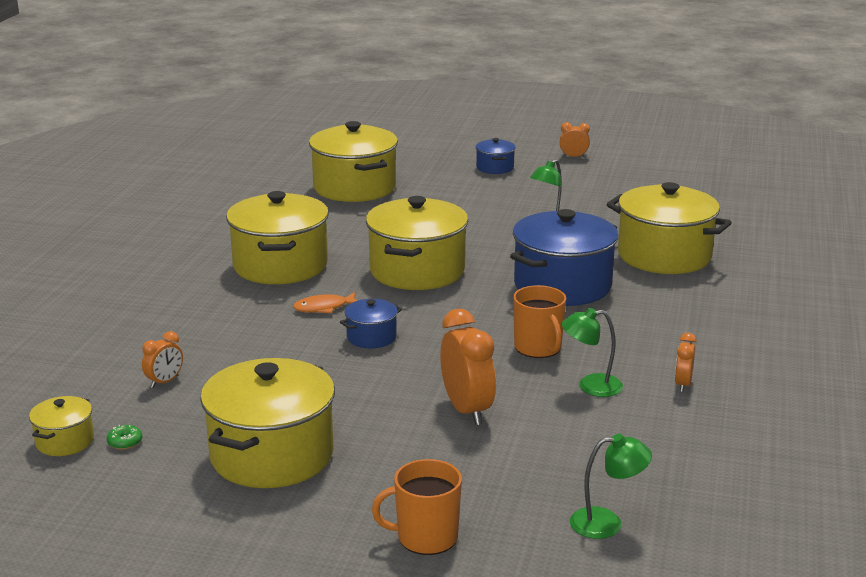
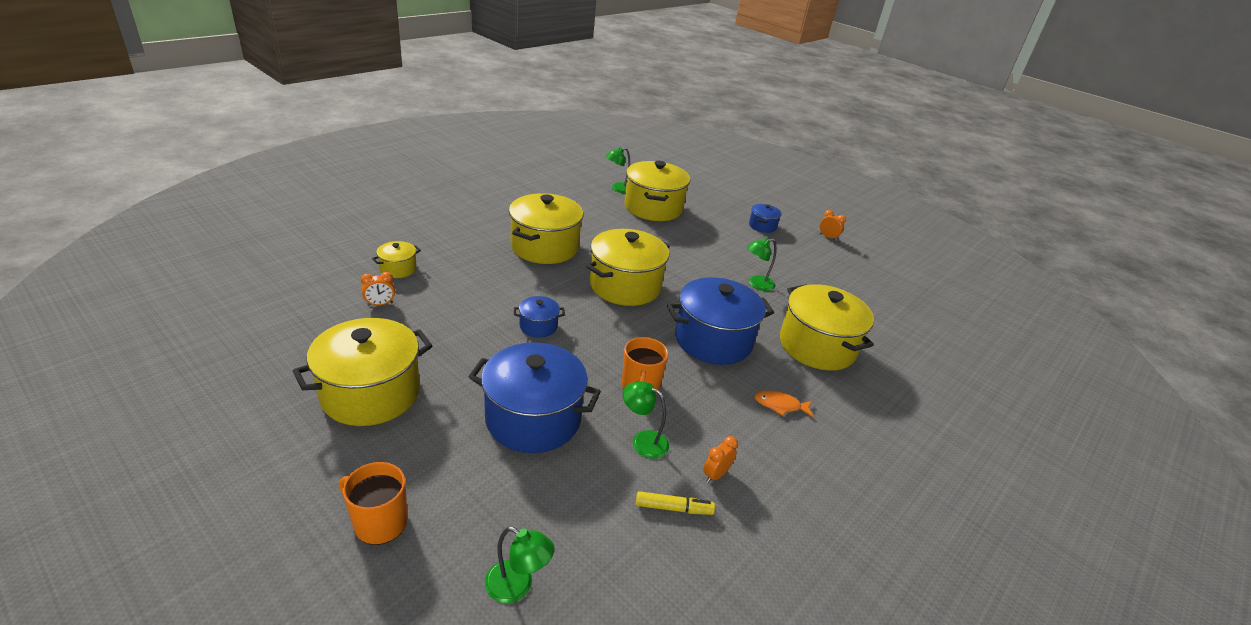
camera: 25 degrees right, 10 degrees up
(65, 441) = (276, 322): yellow pot -> yellow pot (398, 269)
(125, 442) = (305, 340): green donut -> none
(288, 181) = (617, 189): none -> green lamp
(324, 308) = (535, 290): orange fish -> orange fish (780, 405)
(467, 410) = (533, 419): orange clock -> blue pot
(674, 421) = (673, 508): none -> yellow marker

